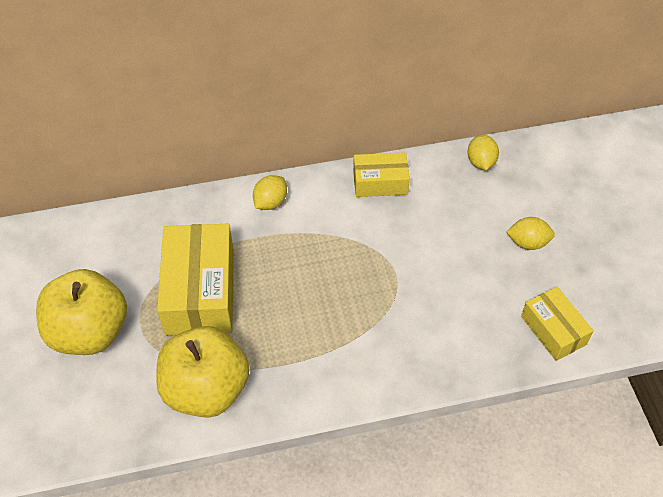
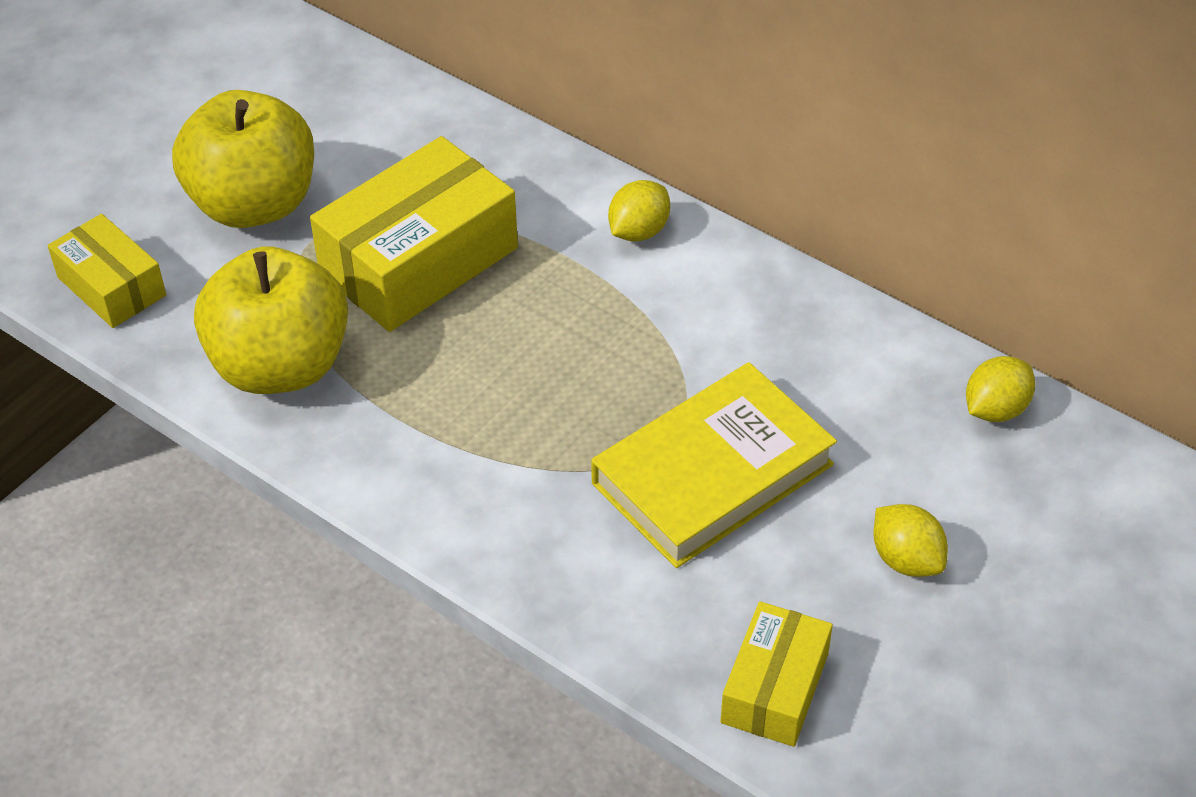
camera: 50 degrees right, 5 degrees down
(270, 202) = (638, 231): yellow lemon -> yellow lemon turned 45 degrees counterclockwise
(380, 182) = (812, 320): yellow box -> yellow box (111, 286)
(428, 273) = (712, 474): none -> yellow book

